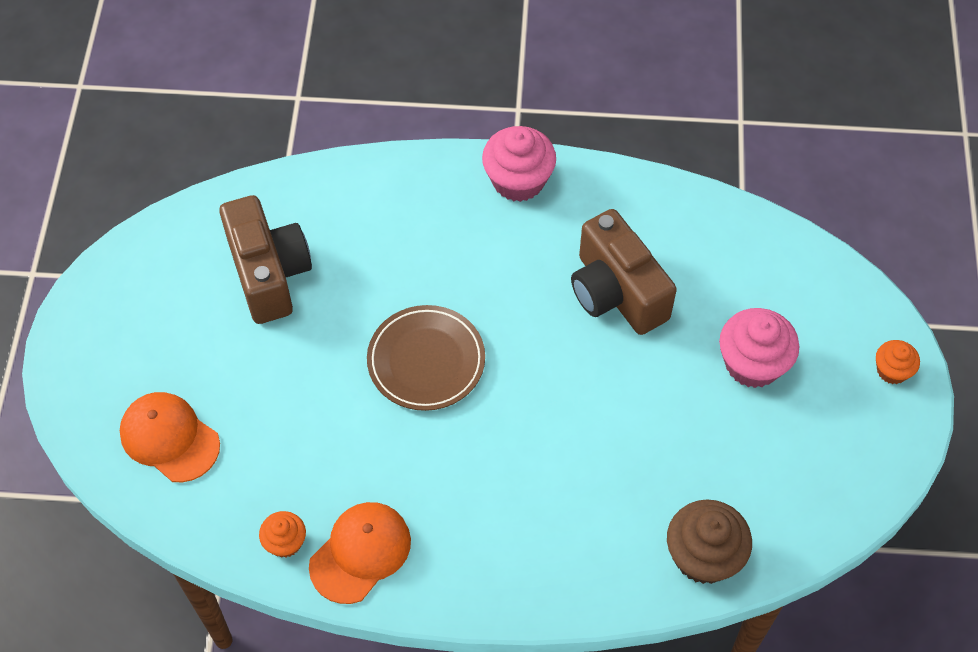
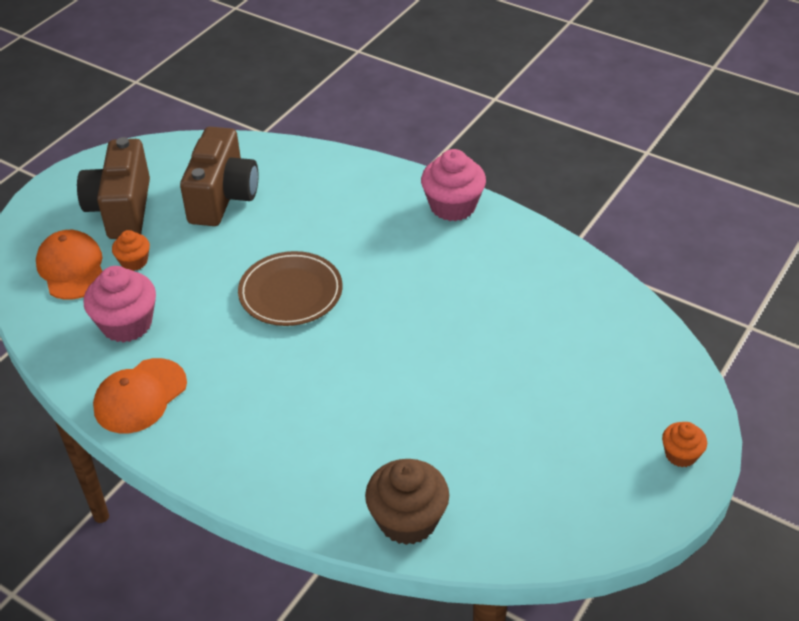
camera: 30 degrees right, 15 degrees down
(285, 542) = (93, 365): orange cupcake -> orange cupcake (134, 261)
(360, 553) = (140, 396): orange cap -> orange cap turned 150 degrees clockwise
(616, 292) = (475, 306): brown camera -> brown camera (122, 209)
(752, 363) = (555, 399): pink cupcake -> pink cupcake (127, 324)

